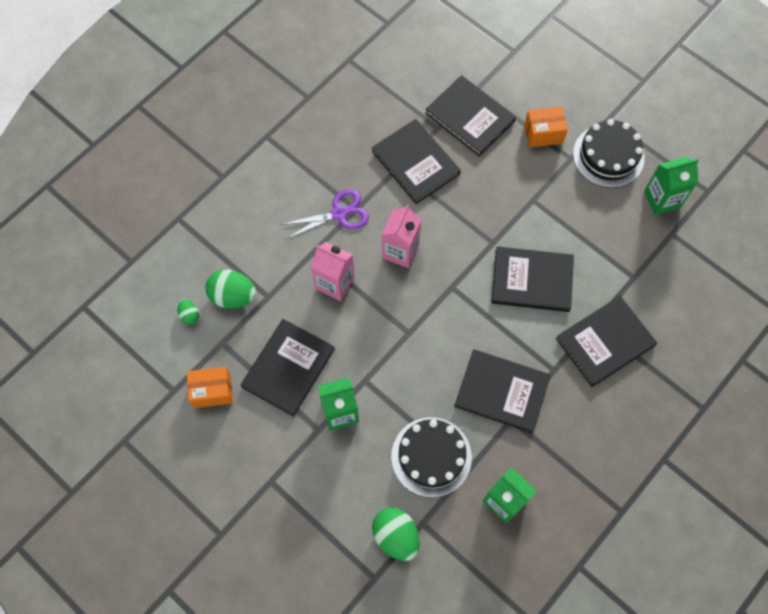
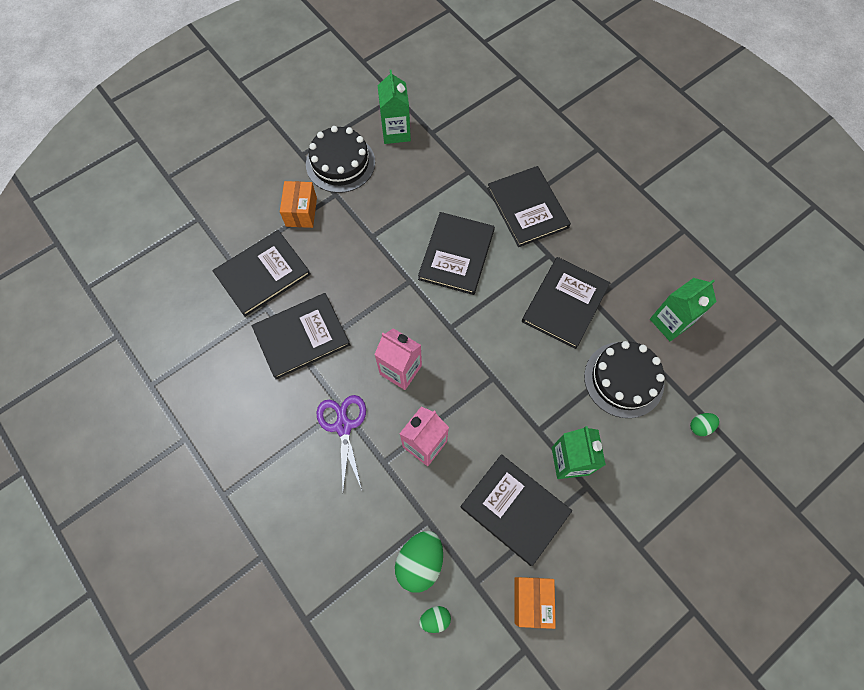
camera: 80 degrees left, 0 degrees up
(396, 536) = (700, 426): green egg -> green egg, size x0.52

